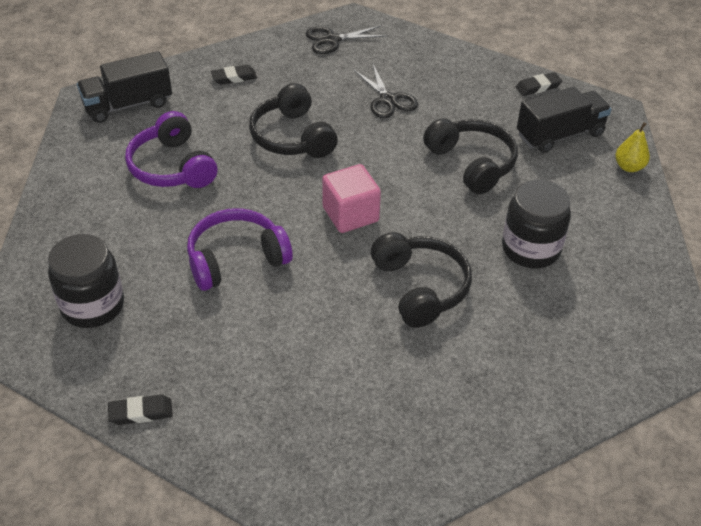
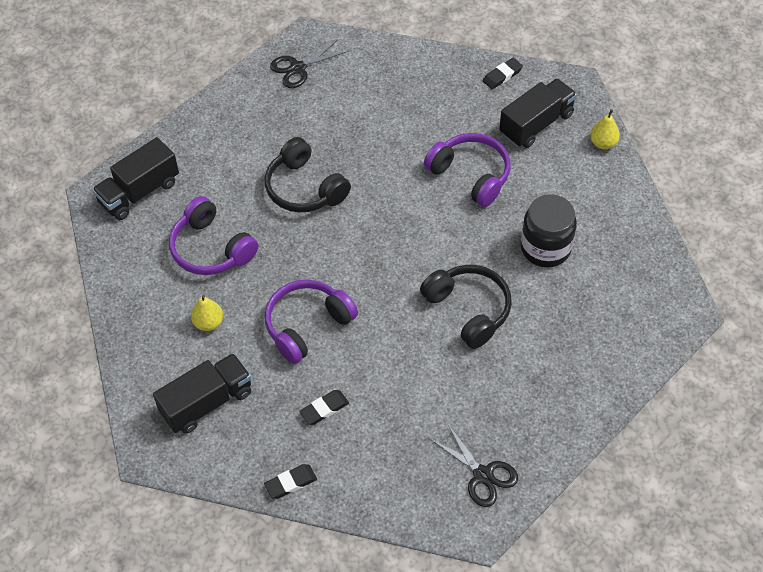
camera: 15 degrees left, 10 degrees up
(93, 306) = (207, 402): black jar -> black truck
(134, 231) = (208, 323): none -> yellow pear
(234, 77) = (224, 136): black eraser -> black eraser (324, 409)
(350, 214) = (386, 255): pink cube -> none
(388, 100) = (374, 125): black scissors -> black scissors (483, 475)
(472, 163) = (471, 175): black headphones -> purple headphones

